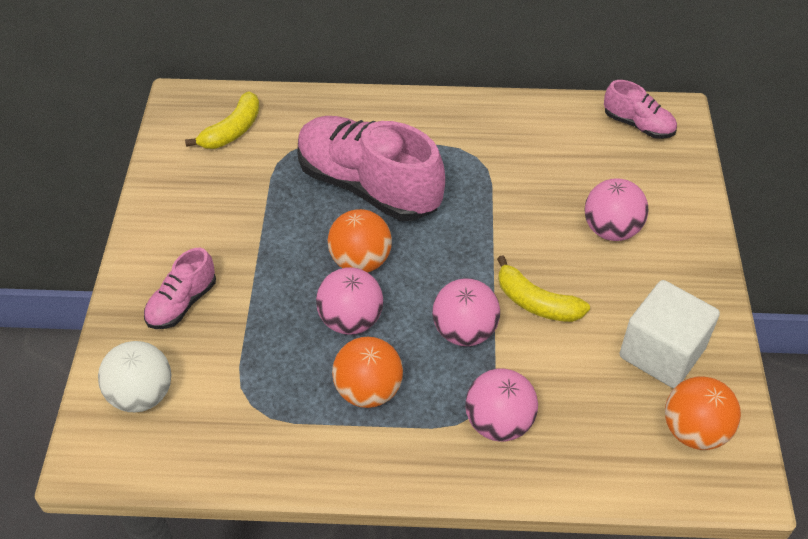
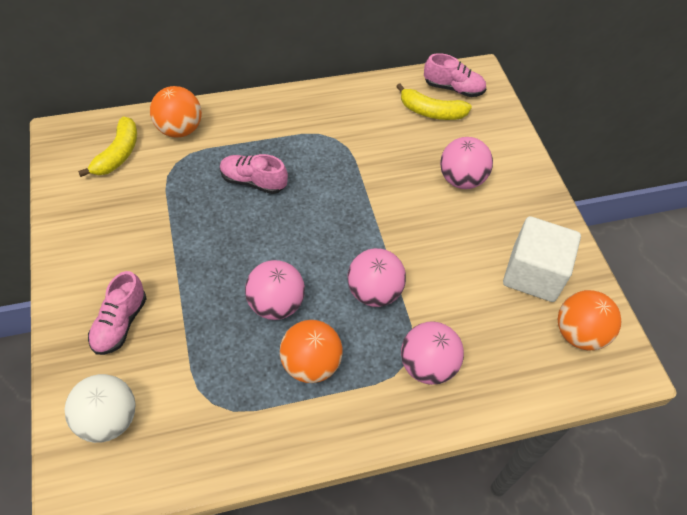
camera: 20 degrees left, 5 degrees up
(360, 261) = (268, 249): orange ball -> orange ball (180, 129)
(368, 186) = (253, 181): pink shoe -> pink shoe, size x0.49
(536, 302) = (423, 254): yellow banana -> yellow banana (431, 112)

